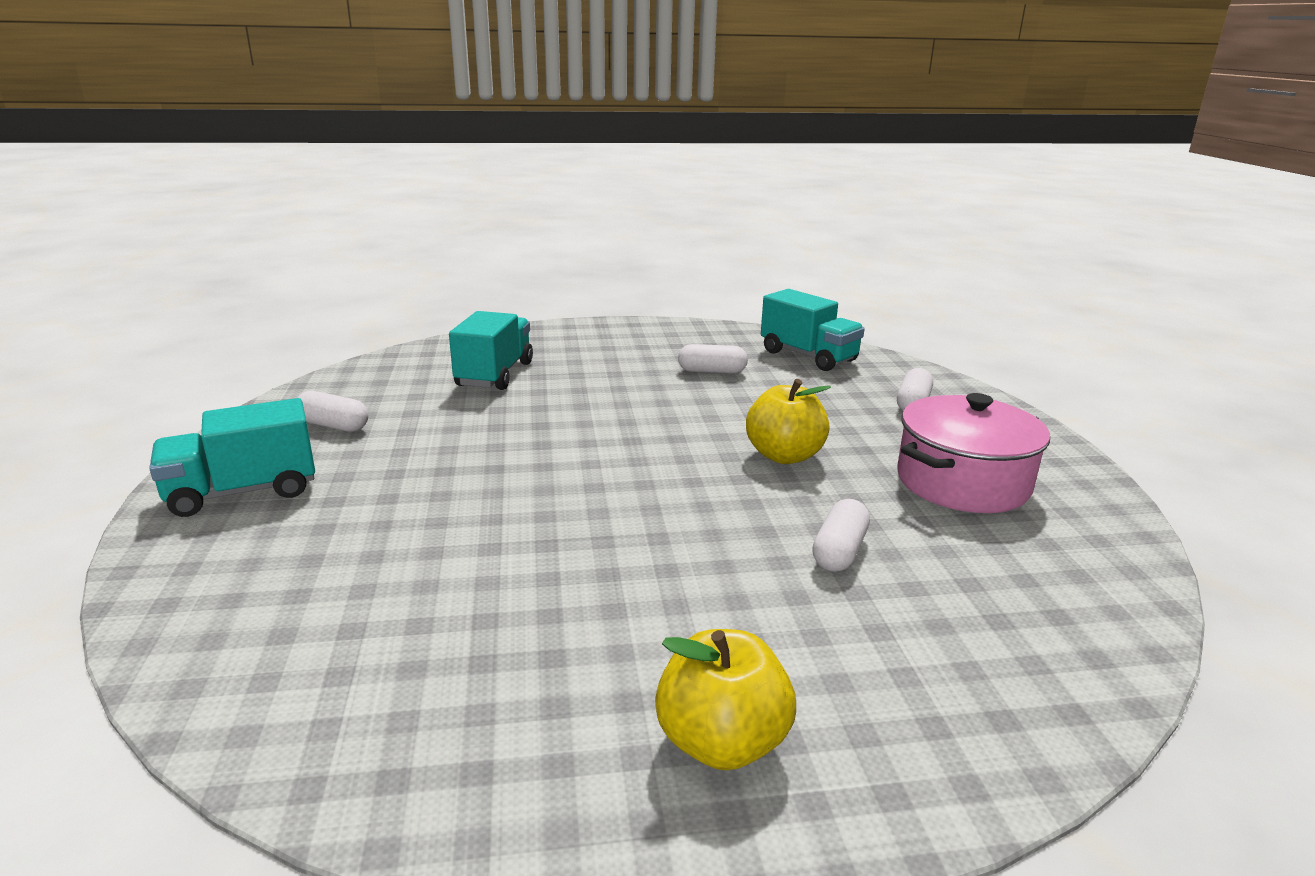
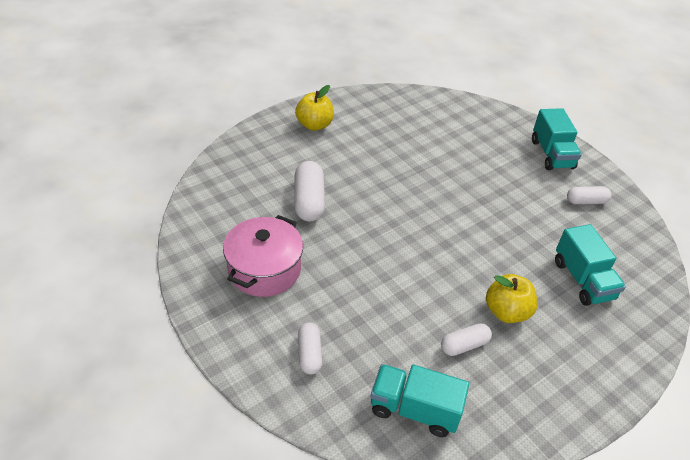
camera: 150 degrees right, 20 degrees up
(243, 492) = (551, 154): turquoise truck -> turquoise truck turned 135 degrees clockwise
(784, 456) = (362, 259): yellow apple -> yellow apple (506, 312)
(839, 551) = (309, 201): white capsule -> white capsule, size x1.63

